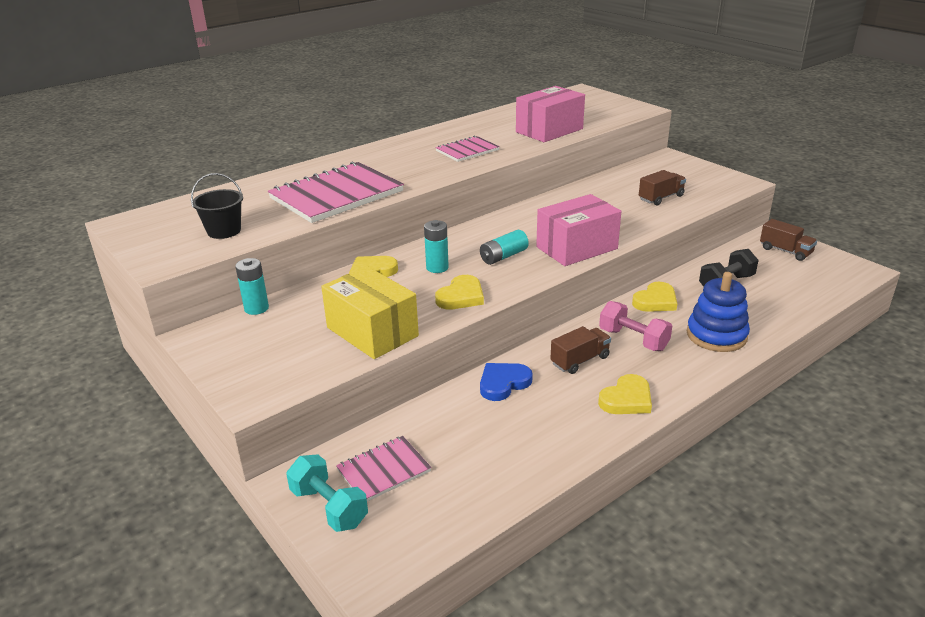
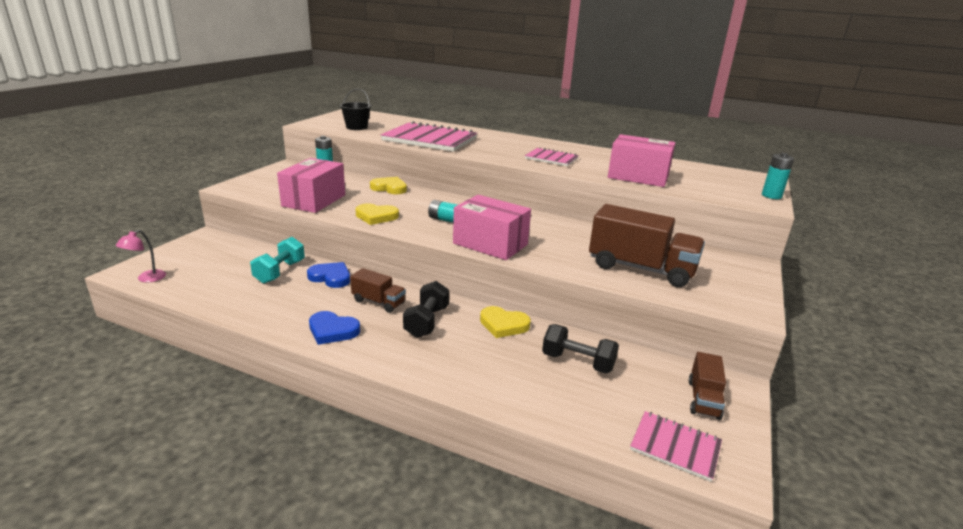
camera: 60 degrees right, 5 degrees down
(329, 507) = (183, 250): turquoise dumbbell -> turquoise dumbbell (280, 272)
(372, 332) = (314, 200): yellow box -> pink box
(384, 470) = (220, 257): pink notebook -> pink notebook (675, 447)
(409, 548) = (146, 279): none -> pink lamp
(437, 268) = (412, 203): turquoise battery -> turquoise battery (771, 196)
(626, 399) = (332, 330): yellow heart -> blue heart
(633, 340) = (426, 322): pink dumbbell -> black dumbbell
(661, 198) = (641, 269): brown truck -> brown truck, size x1.90
(716, 335) = (466, 366): blue stacking toy -> none

